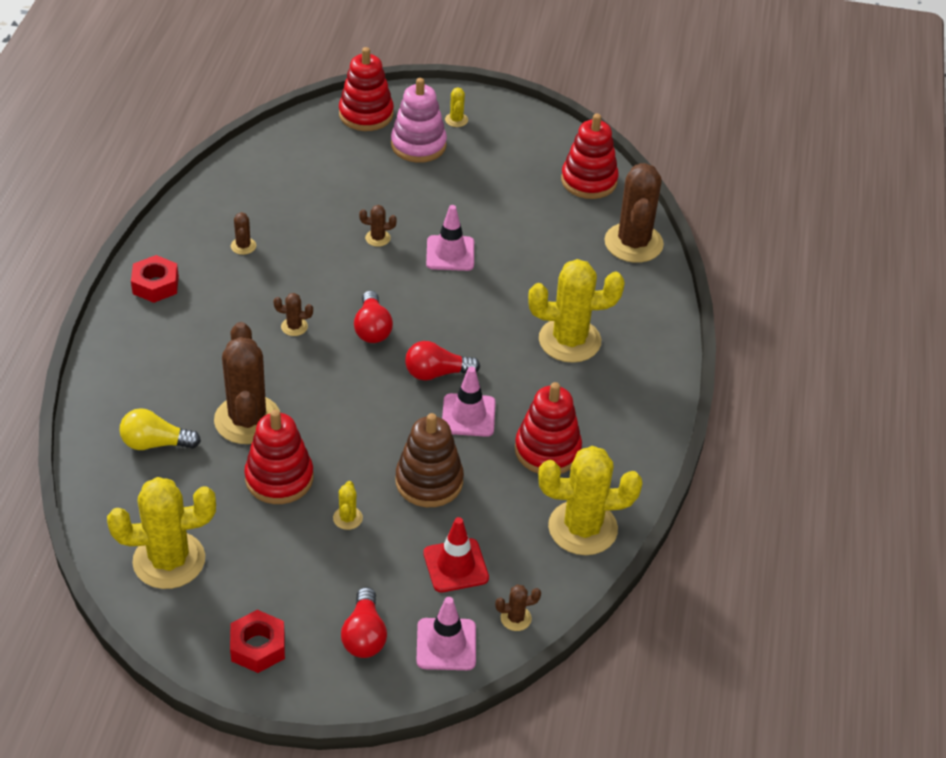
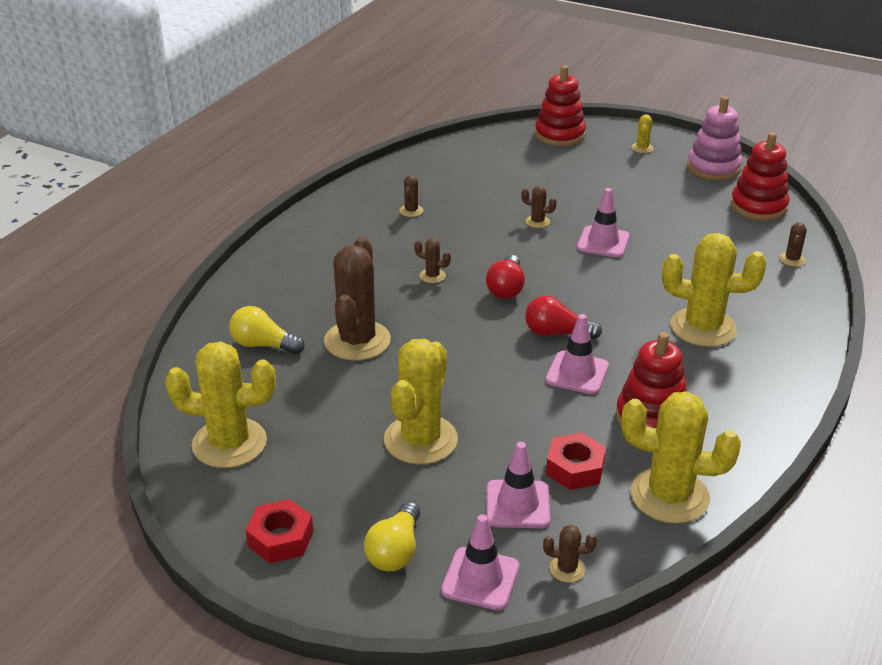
camera: 20 degrees right, 10 degrees down
(155, 285) = (321, 227): red nut -> red nut (575, 468)
(279, 478) = (367, 393): red stacking toy -> none
(347, 518) = (420, 440): yellow cactus -> yellow cactus, size x2.36
(364, 635) = (395, 551): red light bulb -> yellow light bulb
(418, 145) = (600, 161): pink stacking toy -> pink stacking toy (713, 168)
(429, 481) = (516, 423): brown stacking toy -> none
(456, 565) = (517, 504): red traffic cone -> pink traffic cone
(633, 243) = (792, 259): brown cactus -> brown cactus, size x0.42

